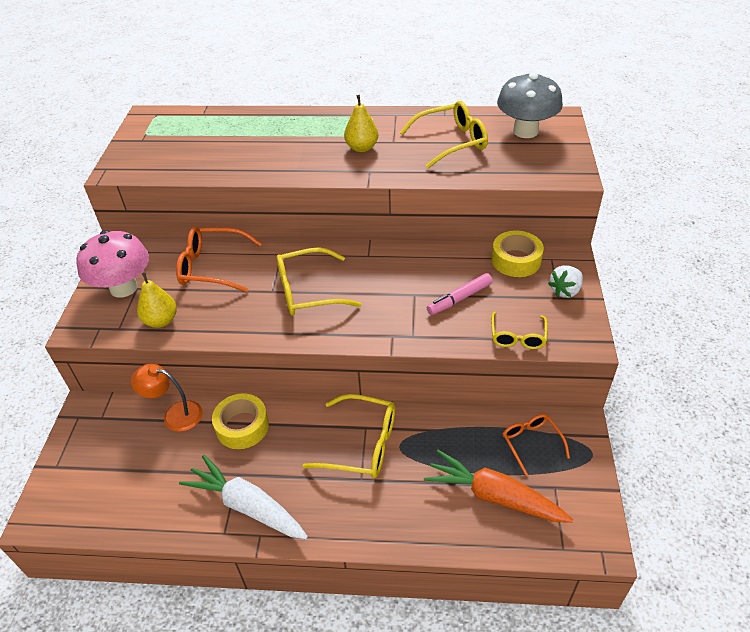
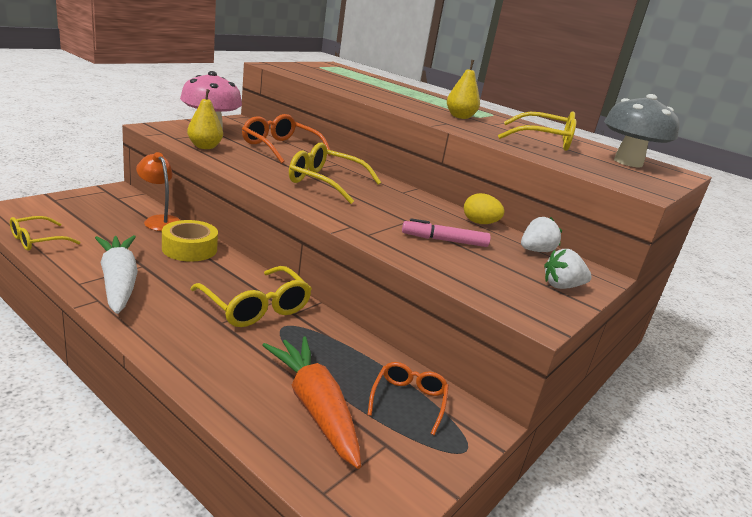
camera: 30 degrees right, 20 degrees down
(454, 254) = (479, 223): none -> yellow egg
(516, 260) = (536, 251): yellow tape -> white strawberry
(517, 337) = (465, 281): yellow glasses -> yellow glasses (37, 240)

